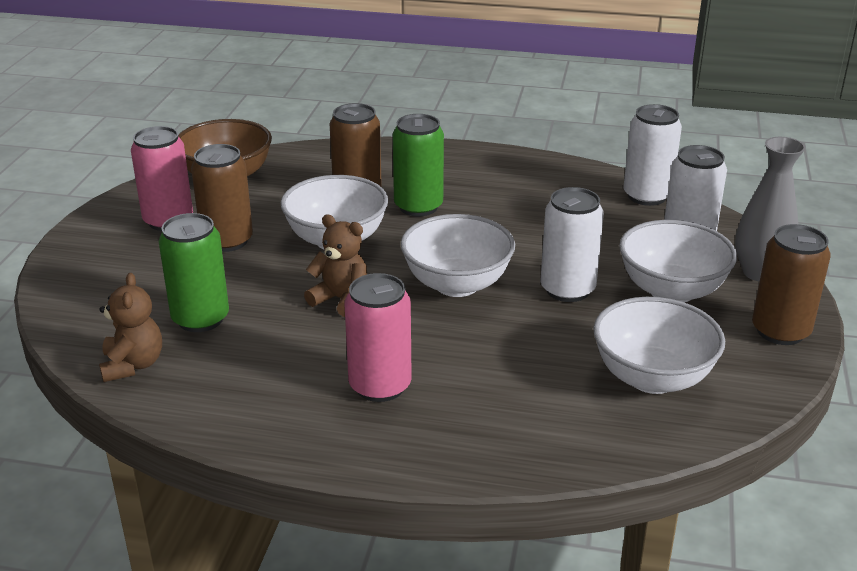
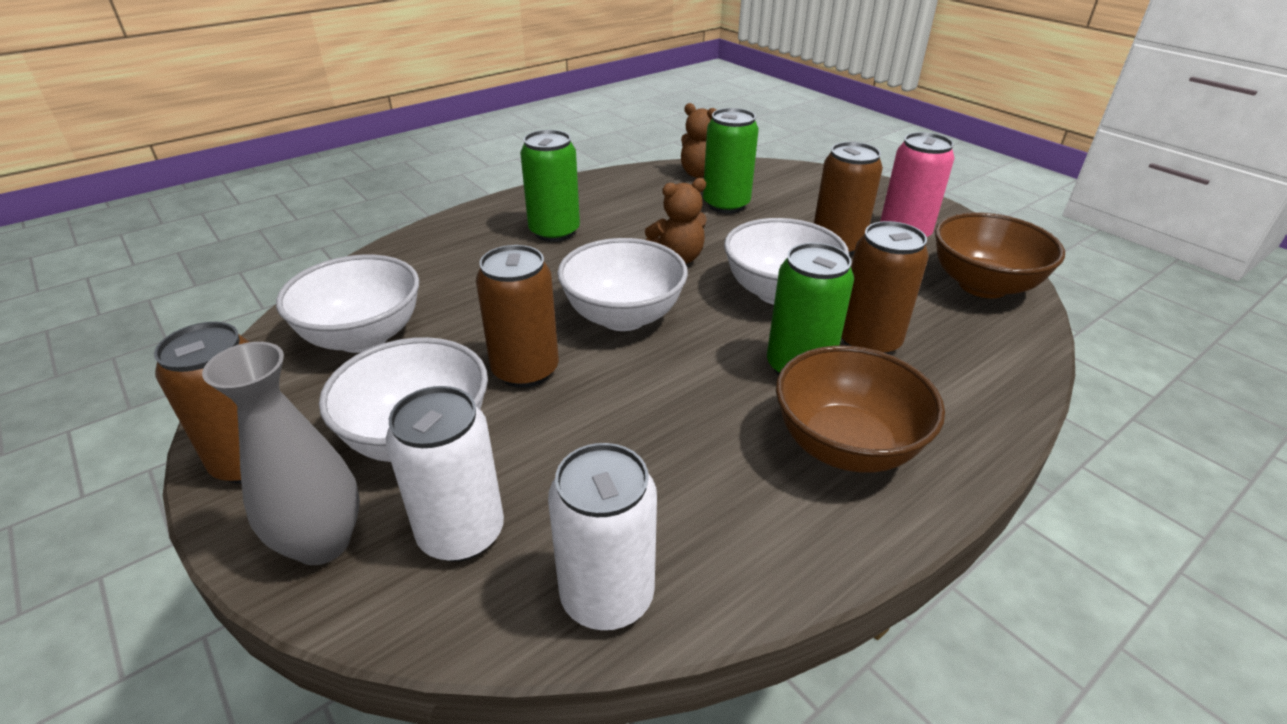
camera: 130 degrees right, 5 degrees up
(380, 386) = (554, 232): pink can -> green can
(467, 176) = (845, 446): none -> brown bowl
(567, 289) = (525, 370): white can -> brown can

